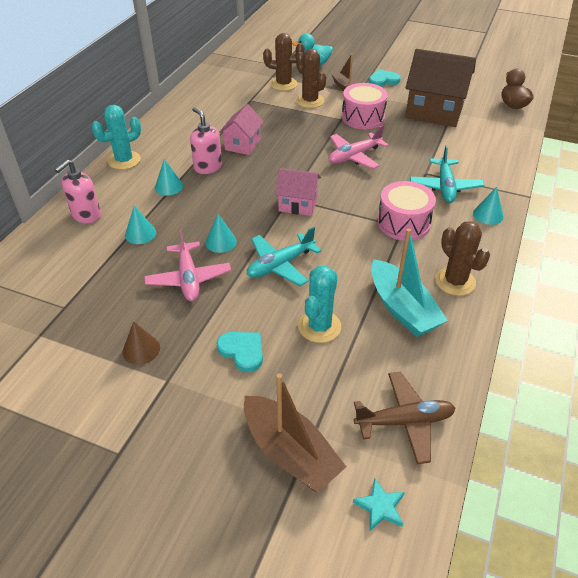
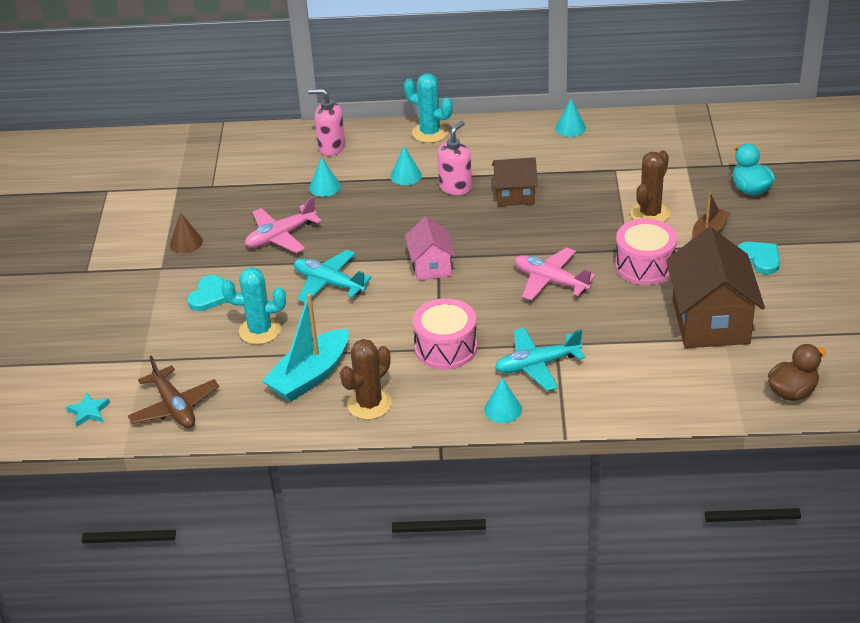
camera: 70 degrees right, 5 degrees down
(221, 242) = (341, 237): turquoise cone -> turquoise cone (570, 128)
(242, 144) = (515, 195): pink house -> brown house
(283, 84) = (674, 181): brown cactus -> none
(290, 452) = (119, 352): brown boat -> none

